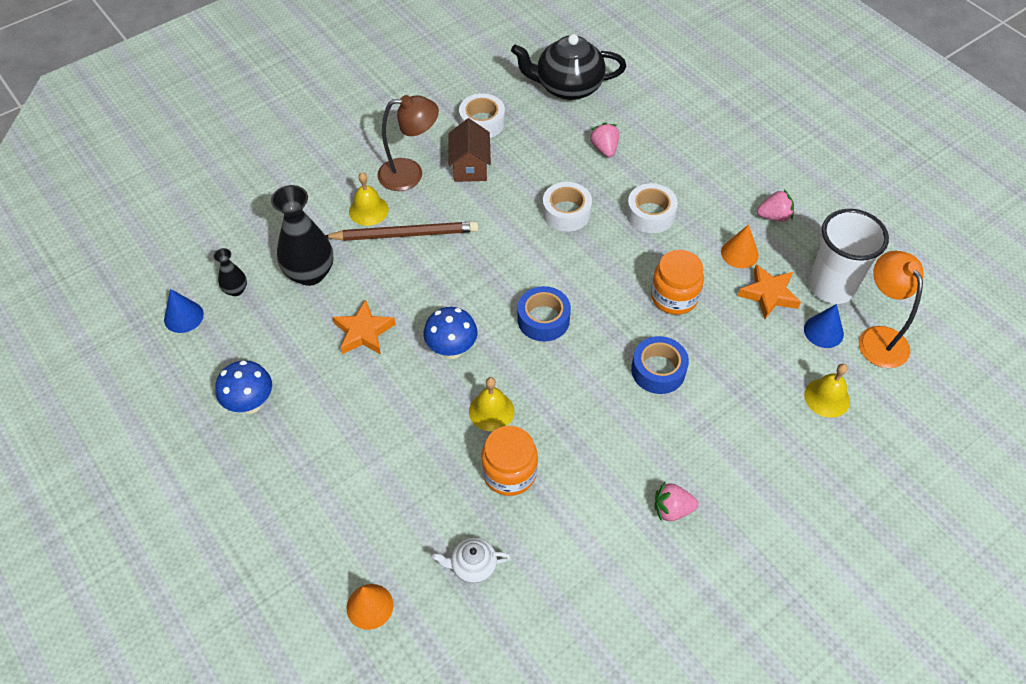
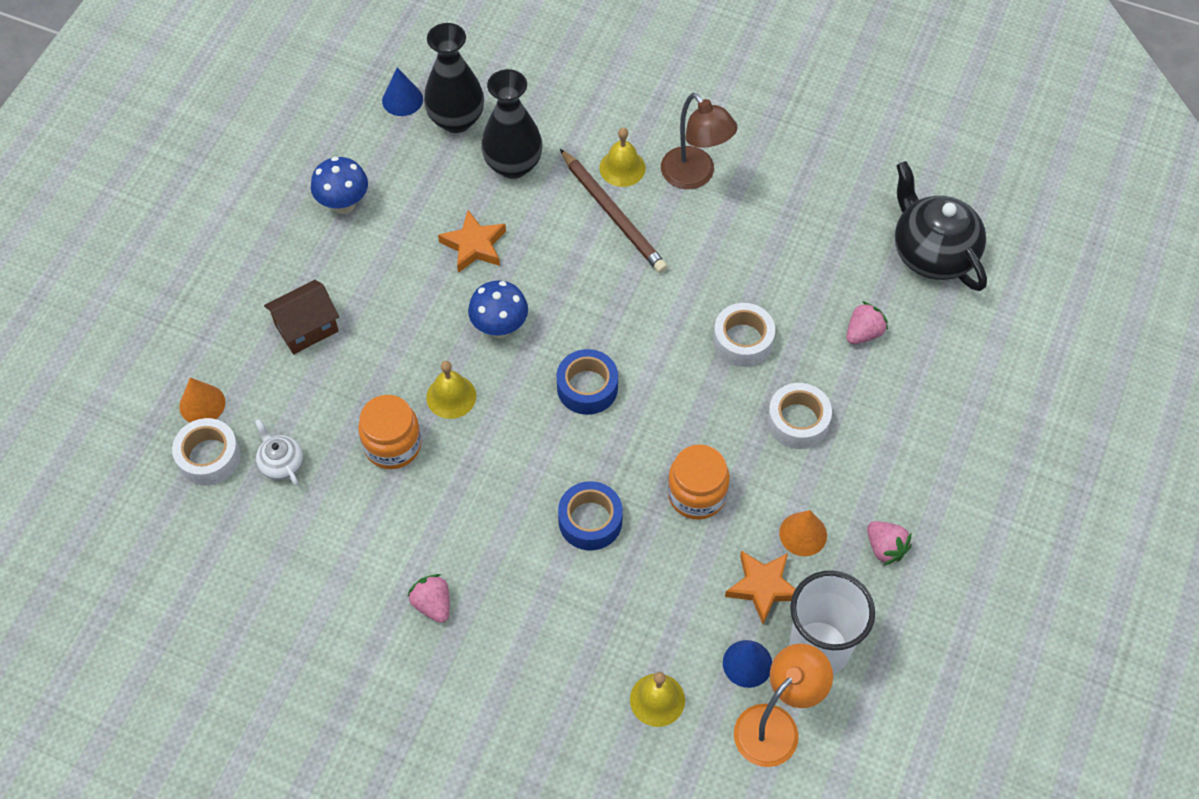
camera: 60 degrees right, 5 degrees up
(236, 290) = (456, 120): black vase -> black vase, size x2.01
(470, 166) = (743, 222): brown house -> brown house (306, 328)
(482, 122) = (814, 201): white tape -> white tape (209, 457)

